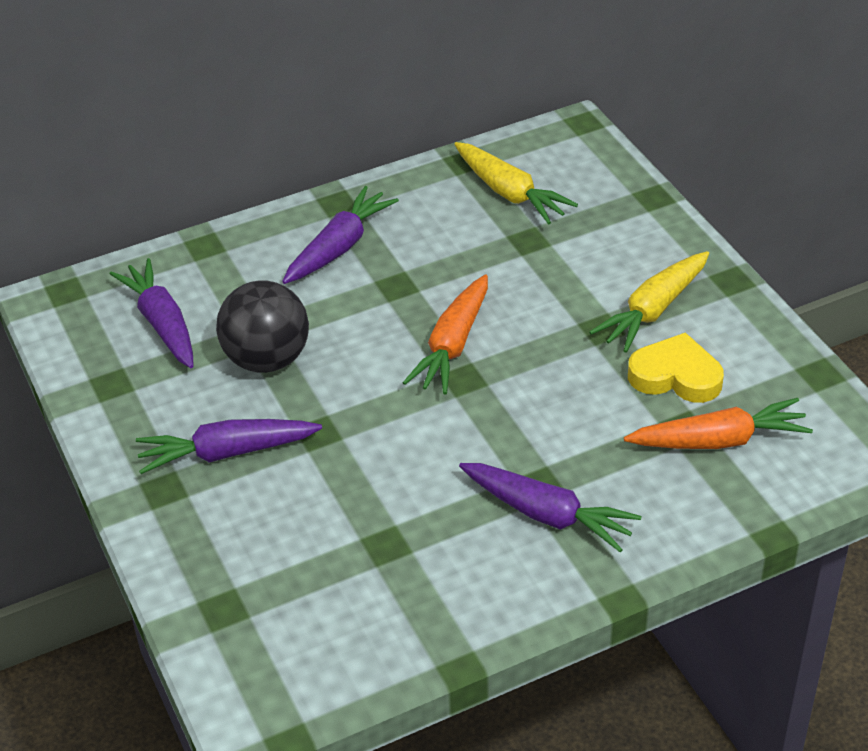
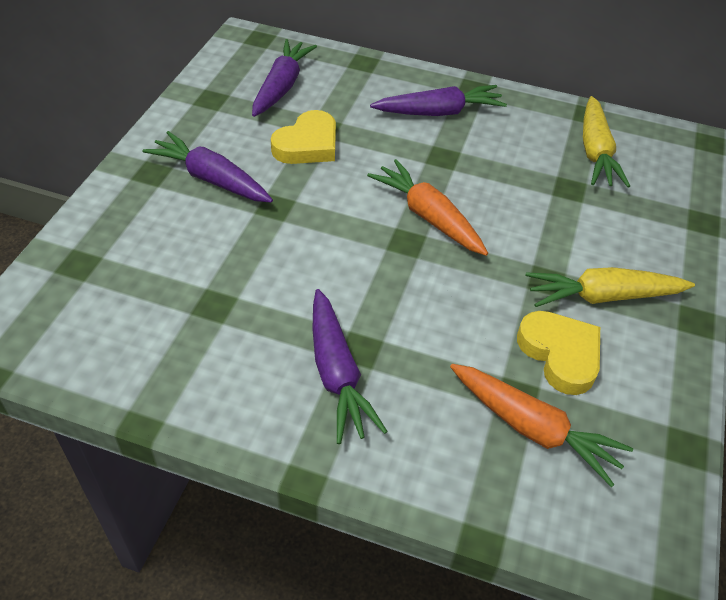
camera: 40 degrees right, 5 degrees up
(267, 359) = (307, 145): black ball -> yellow heart
(452, 345) = (428, 216): orange carrot -> orange carrot turned 75 degrees clockwise

